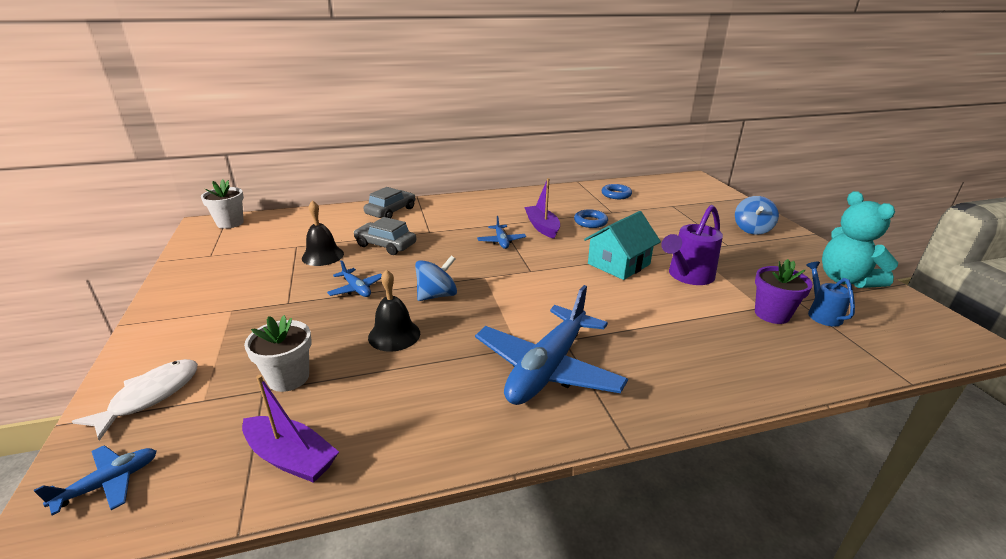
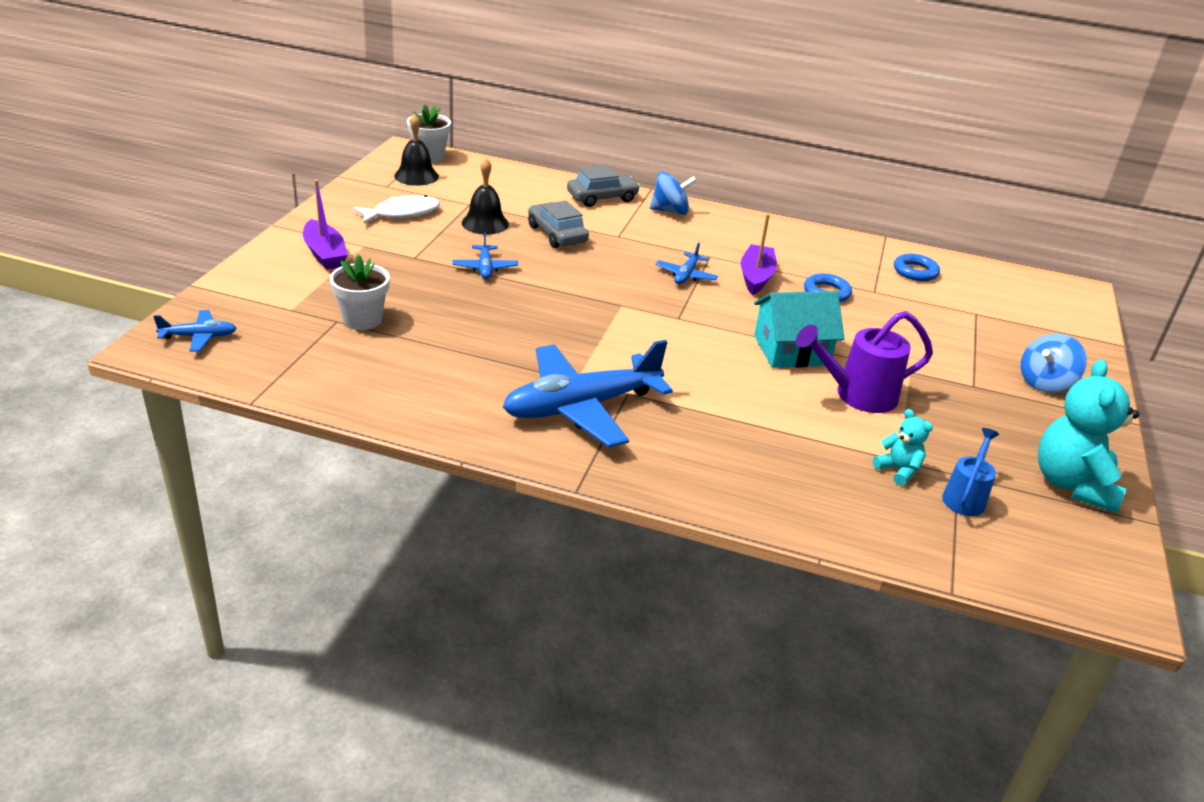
camera: 30 degrees right, 5 degrees up
(150, 396) = (259, 291): white fish -> white fish (402, 213)
(291, 458) = (318, 375): purple boat -> purple boat (325, 254)
(394, 335) = (477, 322): black bell -> black bell (416, 176)
(437, 295) = (553, 304): blue spinning top -> blue spinning top (670, 211)
(772, 314) = (898, 470): purple flower pot -> turquoise teddy bear

